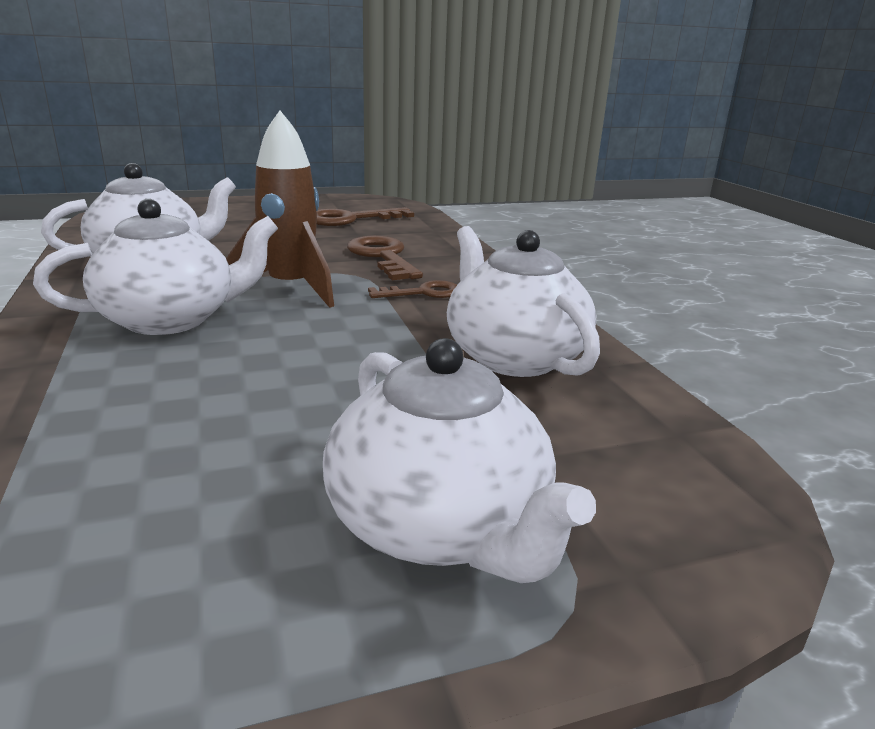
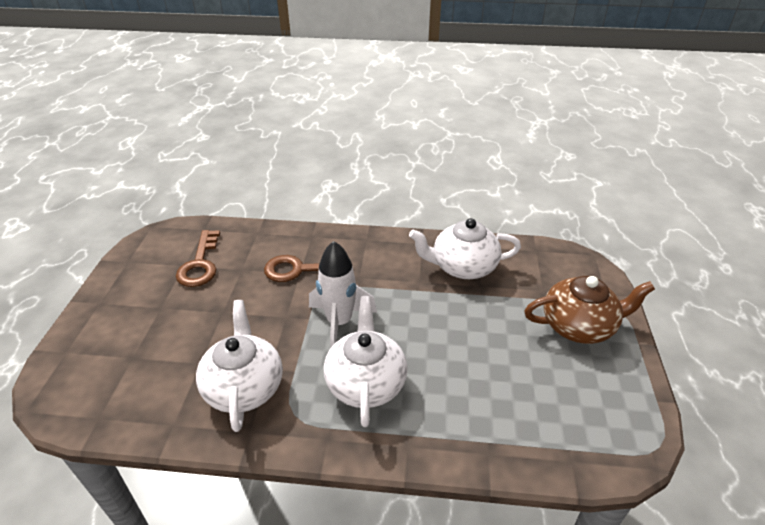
camera: 65 degrees left, 15 degrees up
(291, 289) = (339, 323): brown rocket -> white rocket
(423, 293) = (371, 271): brown key -> none
(440, 526) = (579, 326): white teapot -> brown teapot

